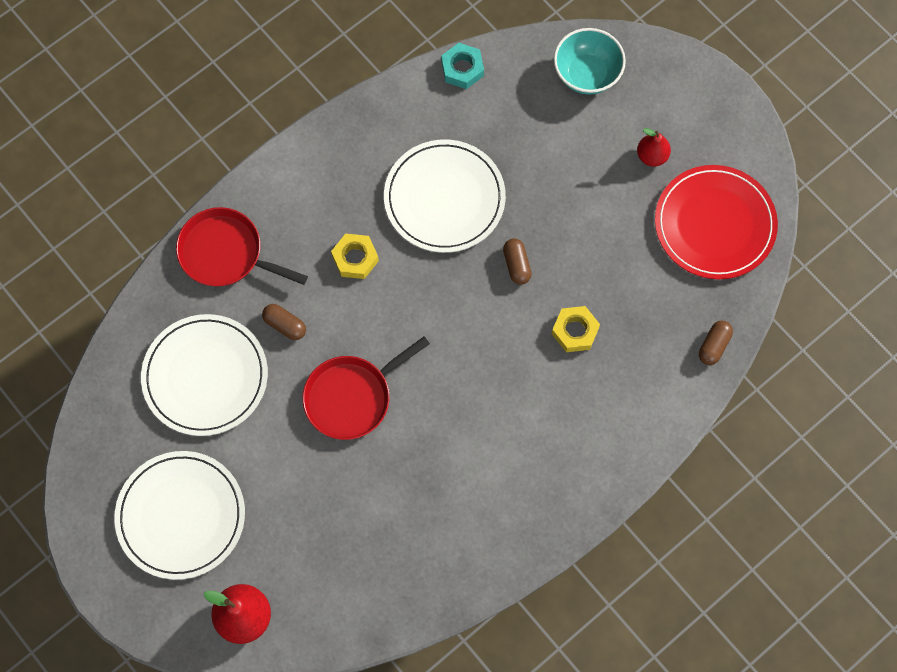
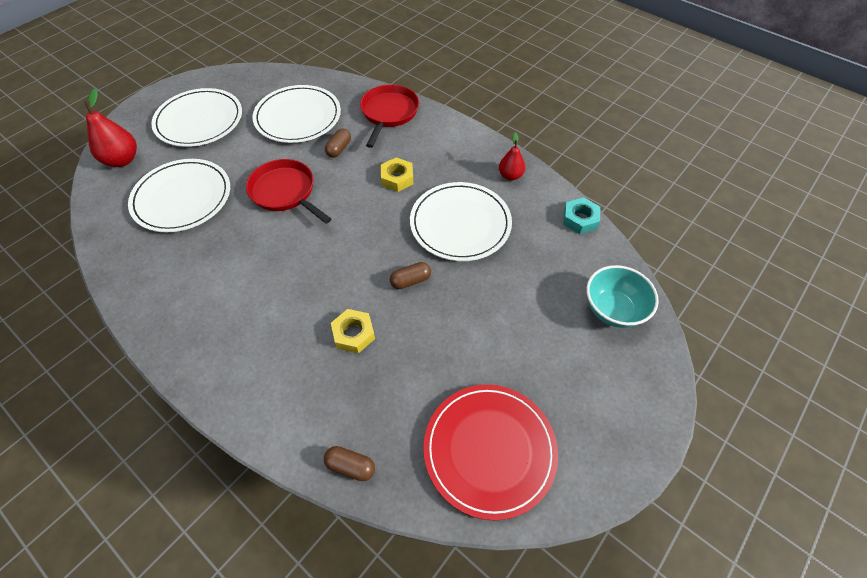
camera: 80 degrees right, 15 degrees down
(336, 527) = (182, 198): none -> white plate
(652, 156) = (548, 377): red pear -> red pear (510, 175)

